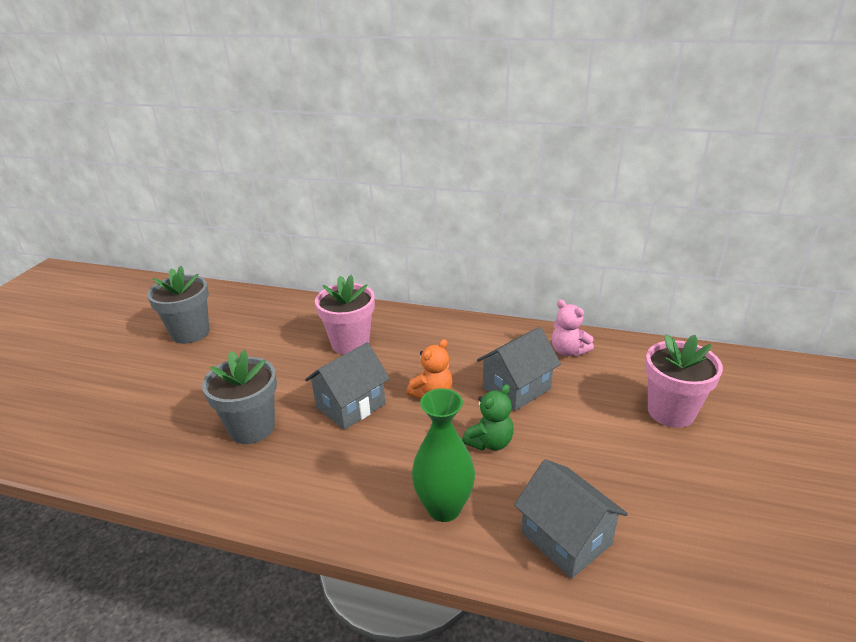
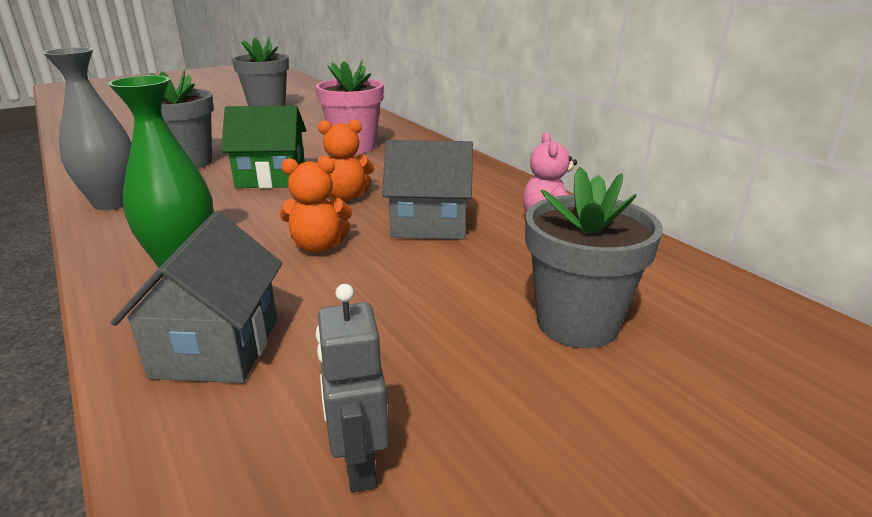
camera: 40 degrees right, 5 degrees down
(280, 499) = (112, 203): none -> grey vase
(350, 405) = (271, 178): grey house -> green house
(490, 442) = (318, 246): green teddy bear -> orange teddy bear
(671, 412) = (577, 323): pink flower pot -> grey flower pot
(711, 539) = (359, 465): none -> grey robot

